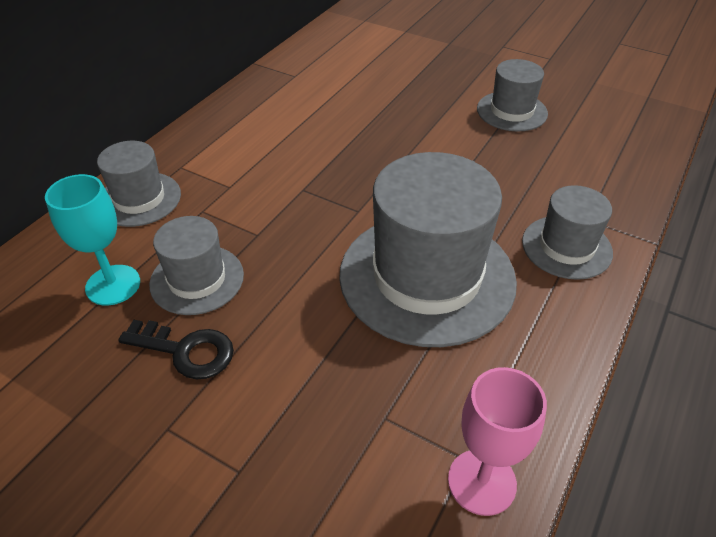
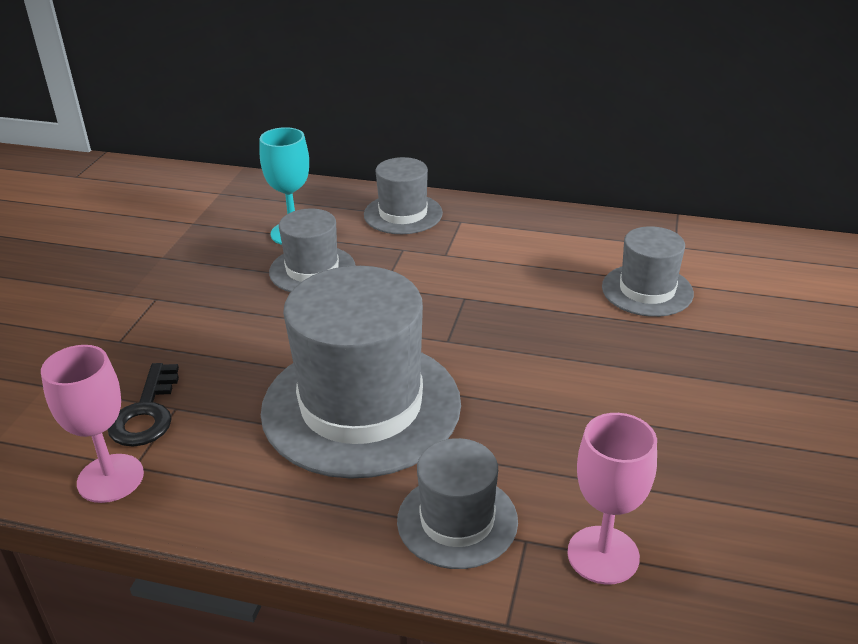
camera: 75 degrees right, 10 degrees down
(186, 351) = (231, 286): black key -> black key (146, 413)
(511, 111) = (743, 440): grey hat -> grey hat (647, 290)
(602, 190) = (603, 555): none -> pink goblet

